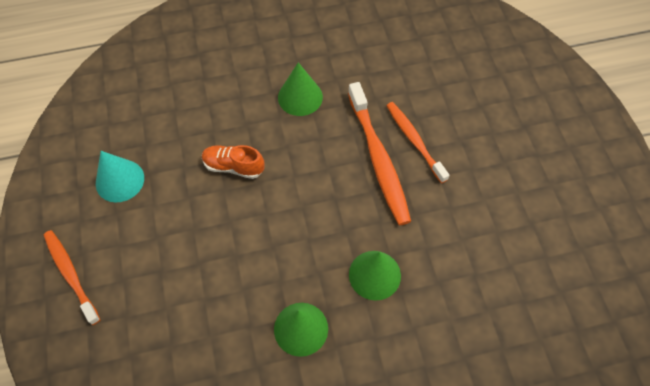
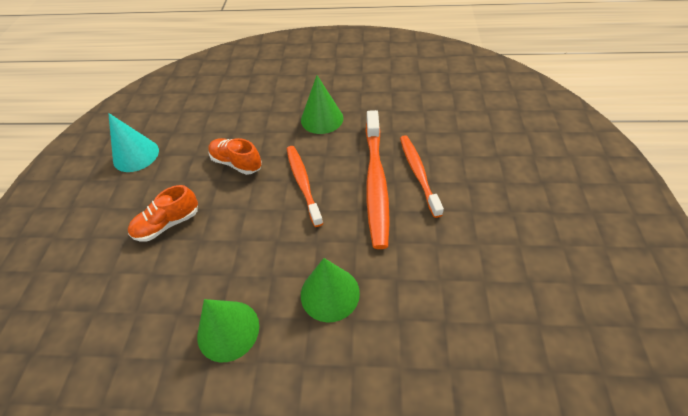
camera: 20 degrees right, 10 degrees down
(71, 275) = (50, 222): orange toothbrush -> orange toothbrush (303, 183)
(195, 247) = (168, 224): none -> orange shoe

